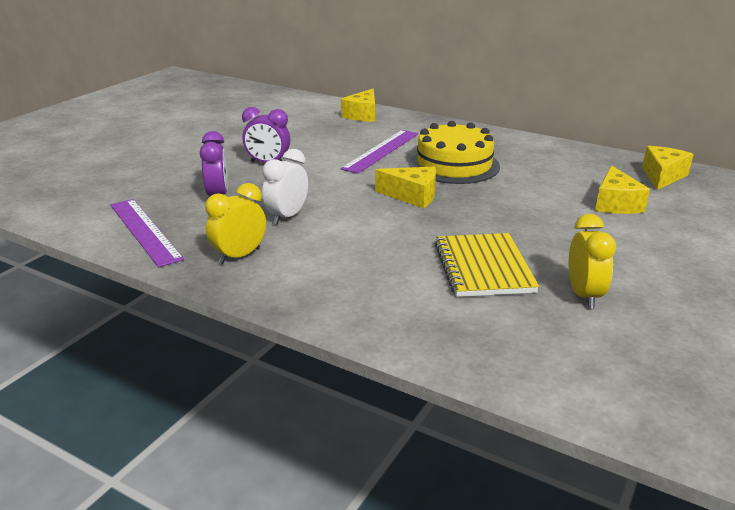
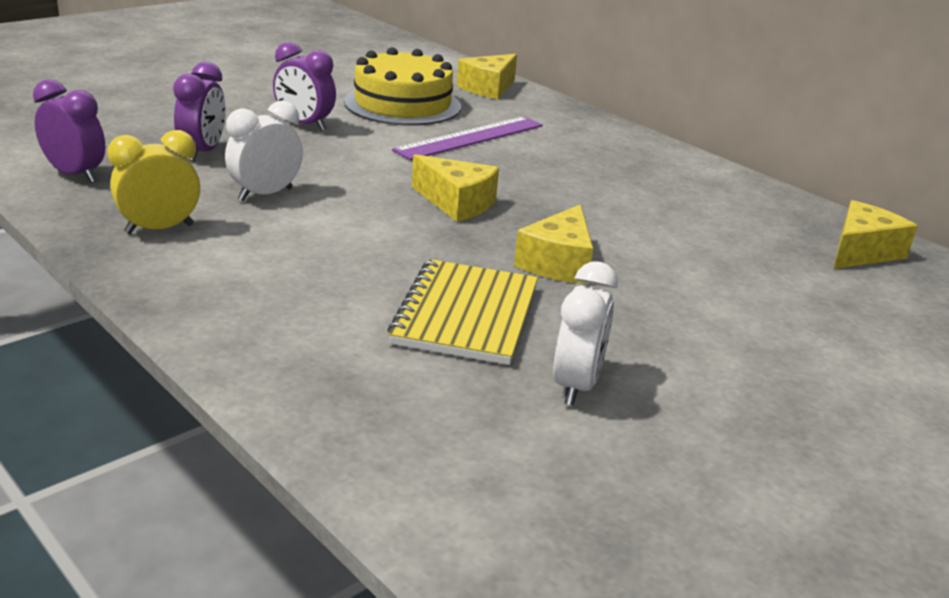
camera: 15 degrees right, 0 degrees up
(144, 231) = (75, 175): purple ruler -> purple clock
(454, 165) = (555, 175): yellow cake -> yellow cake (402, 104)
(584, 295) = (576, 385): yellow clock -> white clock
(615, 203) = (748, 274): yellow cheese -> yellow cheese (558, 263)

